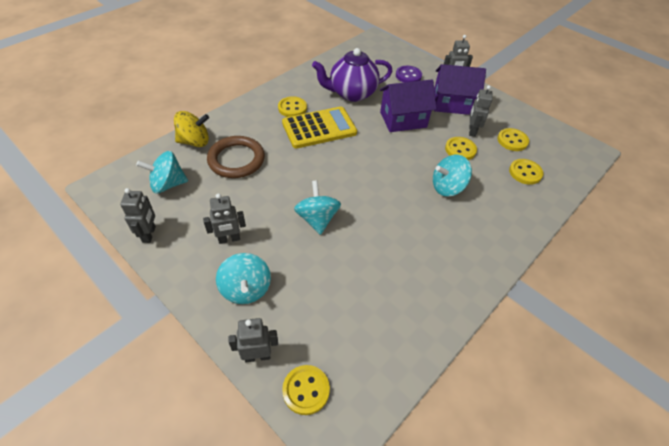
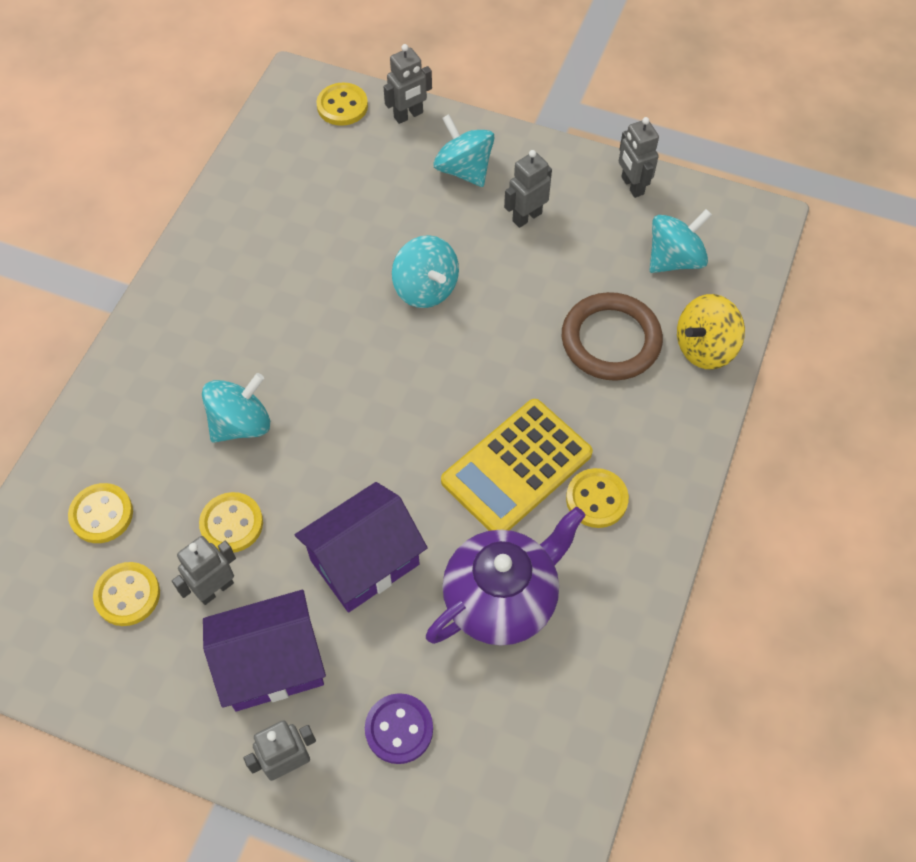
camera: 160 degrees right, 10 degrees up
(472, 131) = (215, 589): grey robot -> grey robot turned 120 degrees counterclockwise

